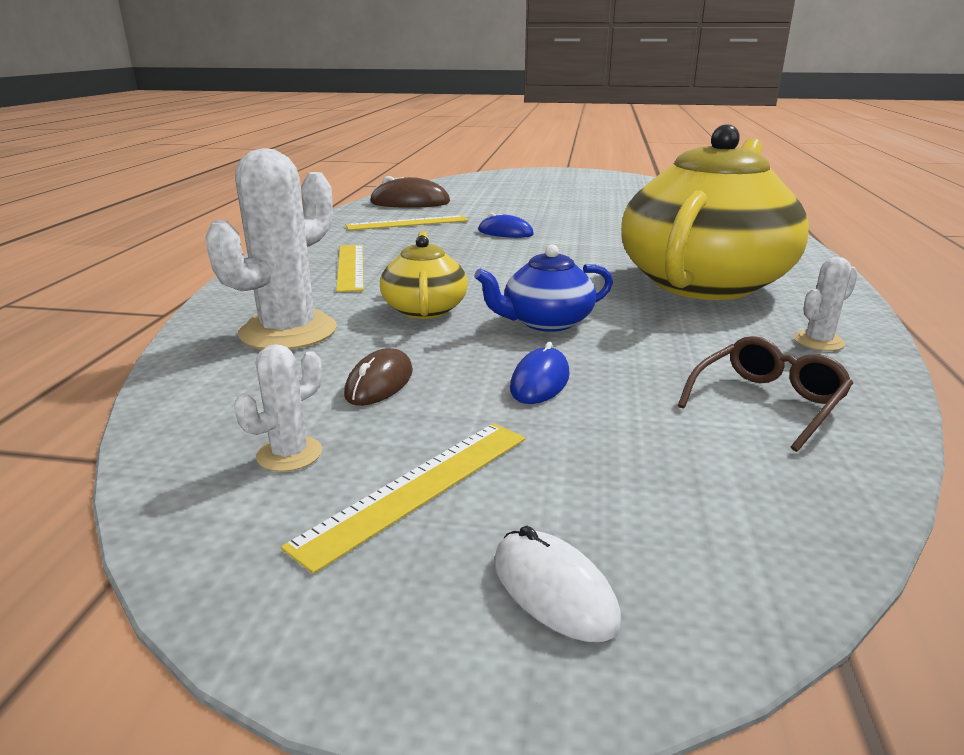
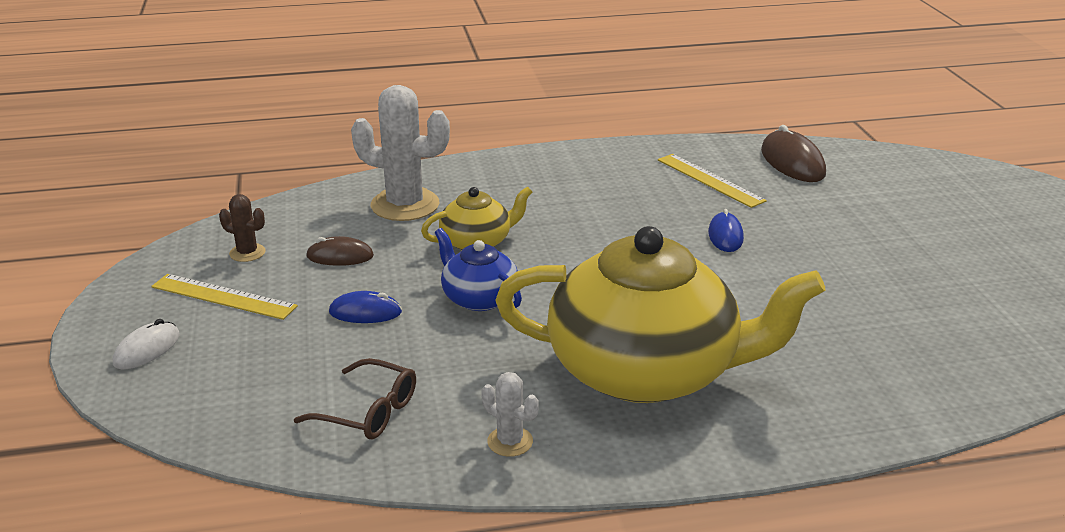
camera: 70 degrees right, 5 degrees up
(289, 454) = (247, 253): white cactus -> brown cactus
(351, 267) = (554, 189): yellow ruler -> none

